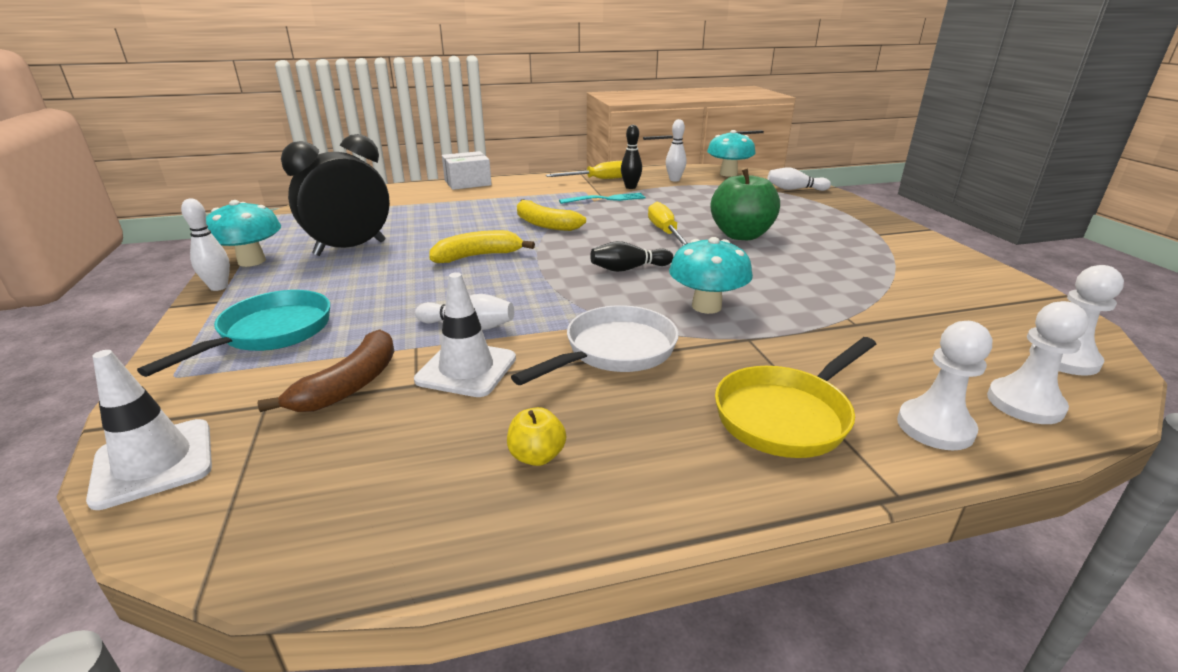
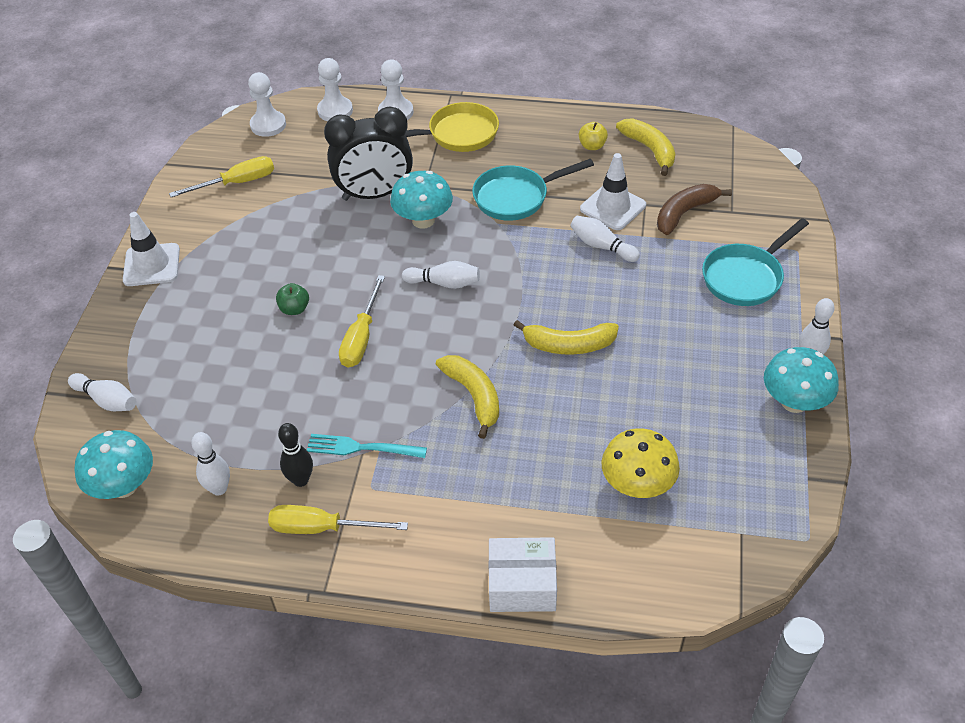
camera: 155 degrees left, 20 degrees up
(154, 463) = (778, 188): white traffic cone -> white traffic cone (151, 265)
(350, 248) = (695, 401): black clock -> black clock (374, 194)
(400, 213) = (637, 485): none -> yellow mushroom
(417, 477) = (650, 150): none -> yellow banana
(614, 351) = (516, 197): white pan -> turquoise pan
(628, 269) = (444, 283): black bowling pin -> white bowling pin
(741, 235) = (294, 309): green apple -> green apple, size x0.46
(958, 295) = (237, 183): none -> yellow screwdriver

